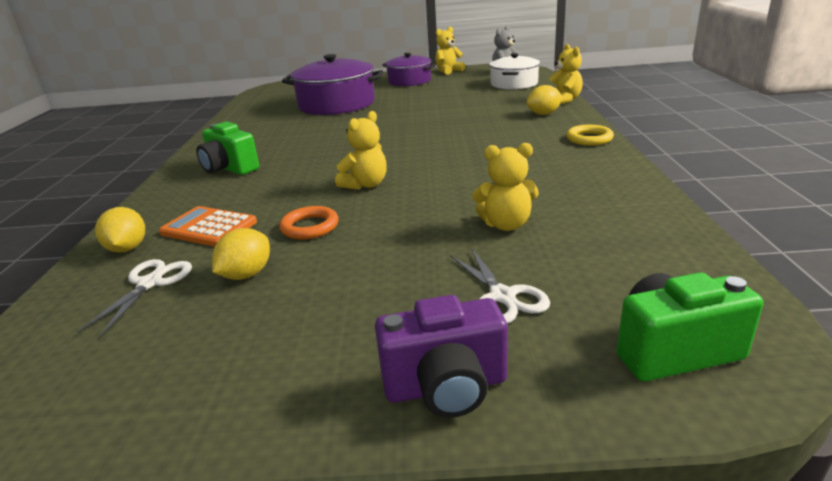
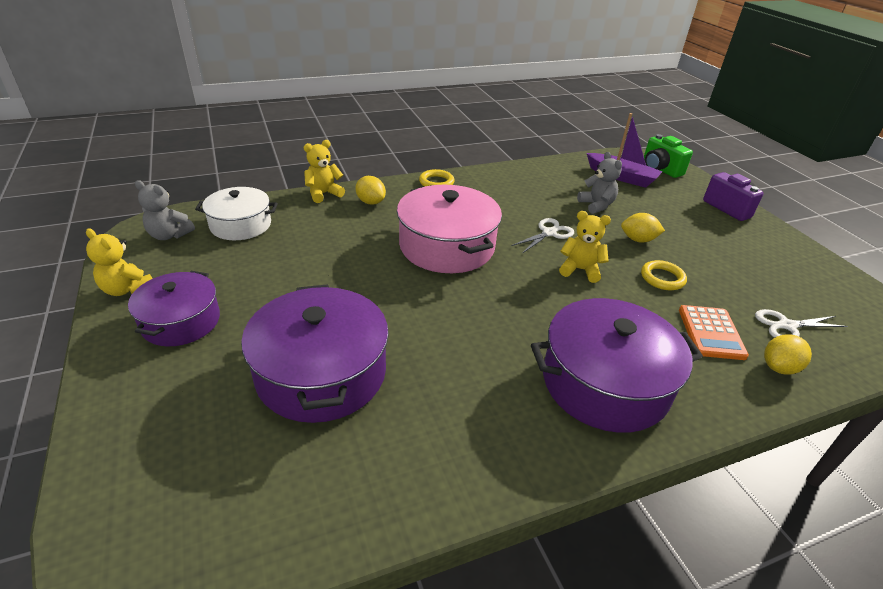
camera: 115 degrees left, 10 degrees up
(230, 169) = (605, 383): green camera -> purple pot
(247, 274) = (733, 285): yellow lemon -> yellow lemon (638, 240)
(310, 227) = (662, 278): orange ring -> yellow ring
(448, 136) = (447, 246): none -> pink pot
(502, 296) = (663, 201): white scissors -> white scissors (549, 233)
(506, 225) = (596, 205): yellow teddy bear -> grey teddy bear
(618, 277) = (621, 177): none -> purple boat

